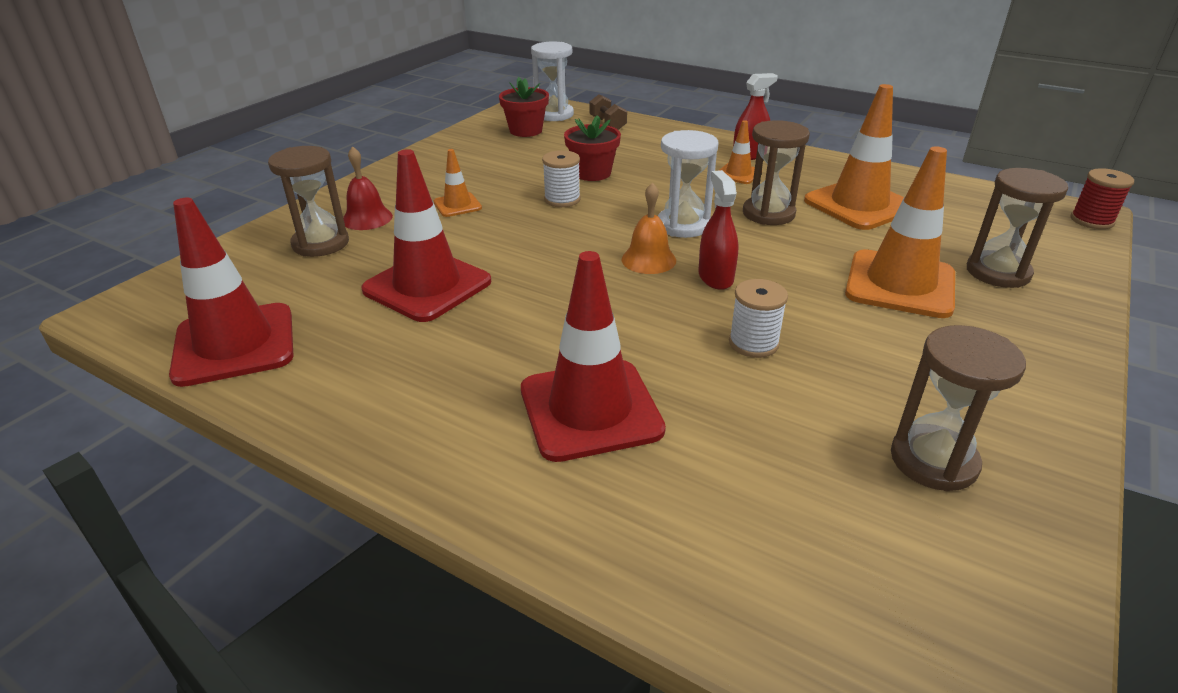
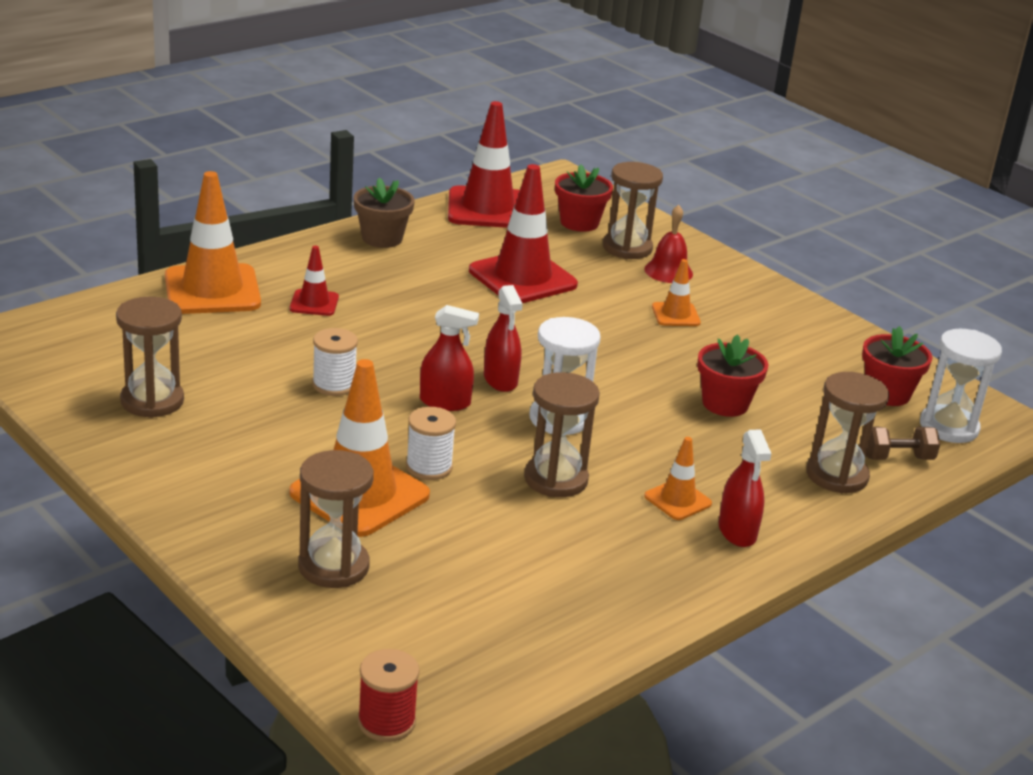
camera: 105 degrees right, 5 degrees down
(262, 278) = (579, 223): none -> red flower pot
(365, 406) = (382, 238): none -> brown flower pot
(562, 199) = (660, 369): white spool -> white spool (429, 467)
(590, 409) = (314, 303): red traffic cone -> red traffic cone, size x0.50
(648, 136) = (837, 475): none -> brown hourglass
(648, 259) = (500, 380): orange bell -> red spray bottle
(859, 205) = (541, 551): orange traffic cone -> orange traffic cone (212, 290)

